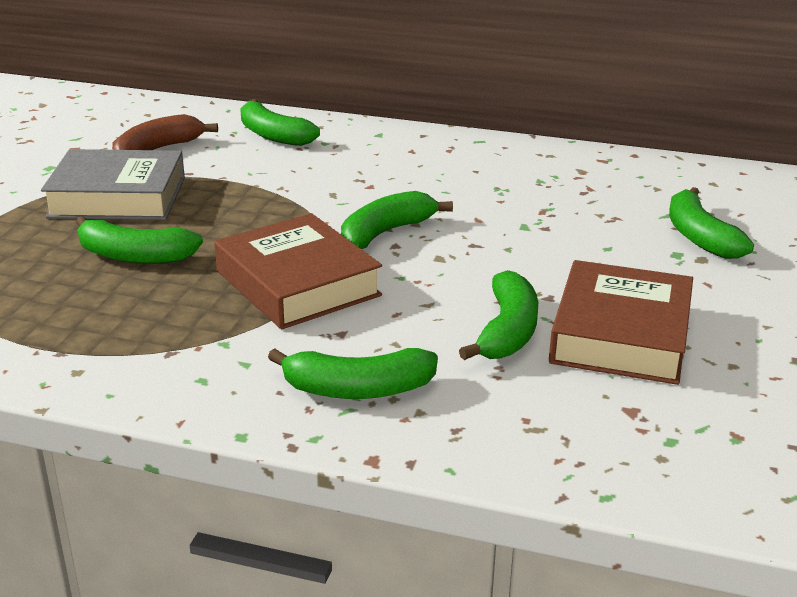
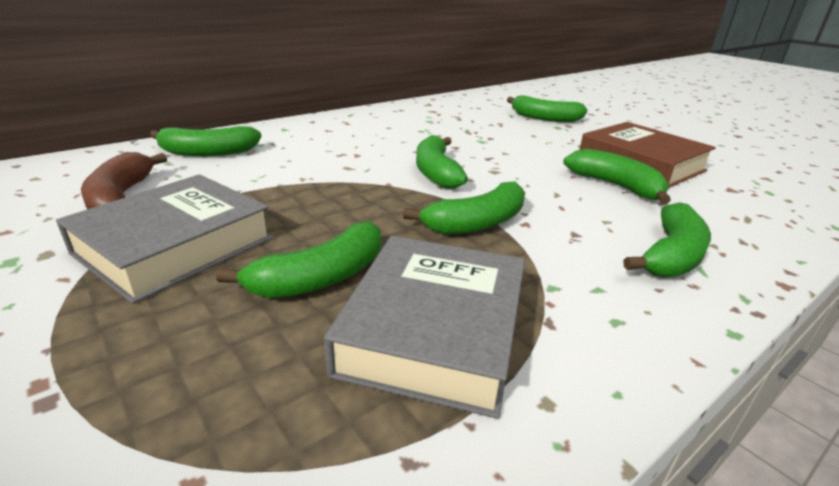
camera: 55 degrees left, 0 degrees up
(114, 314) = (434, 330): none -> grey book
(297, 283) = (477, 223): brown book -> green banana

